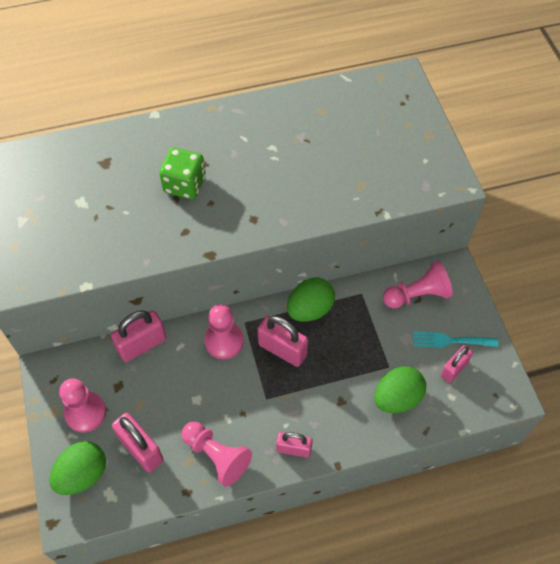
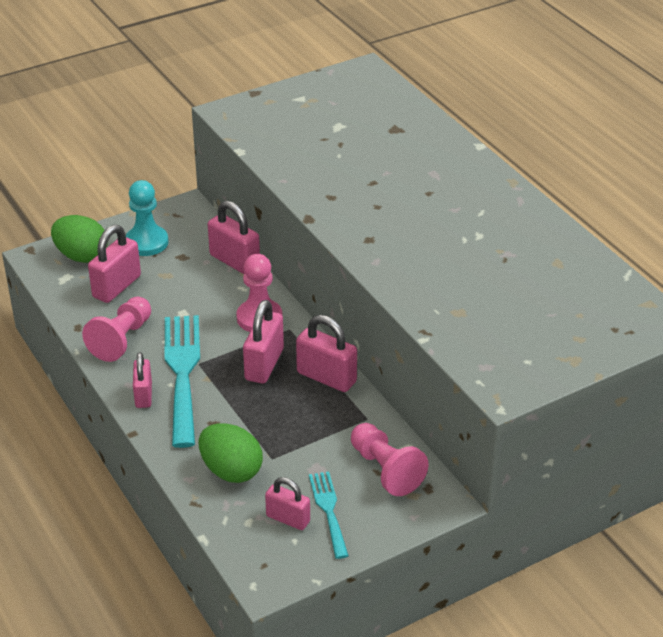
camera: 75 degrees right, 20 degrees down
(85, 412) = (146, 242): pink pawn -> turquoise pawn
(184, 185) = (392, 184): green dice -> none
(275, 413) = (182, 373): none -> turquoise fork
(310, 309) = (326, 377): green egg -> pink padlock

